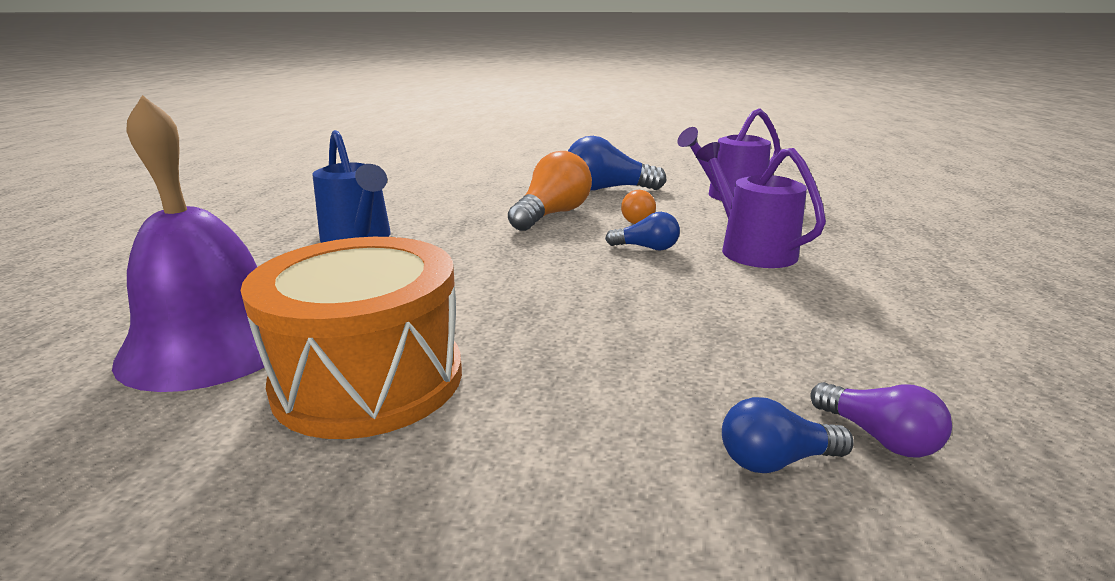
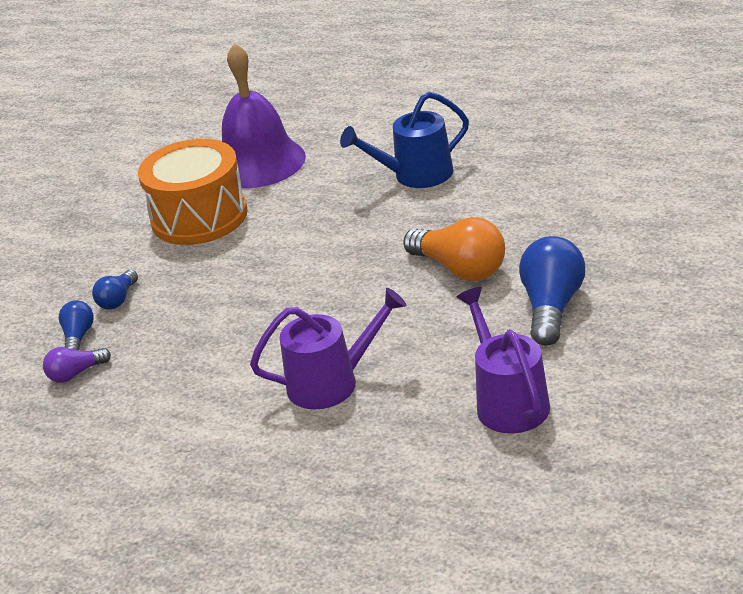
camera: 105 degrees right, 10 degrees up
(636, 220) = (433, 321): orange light bulb -> none
(646, 248) = (353, 321): blue light bulb -> blue light bulb (118, 299)

